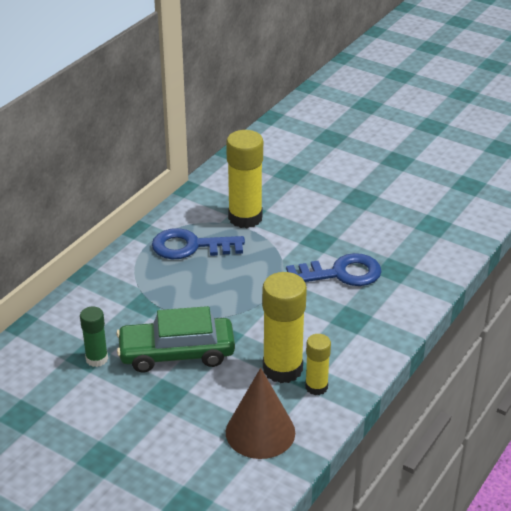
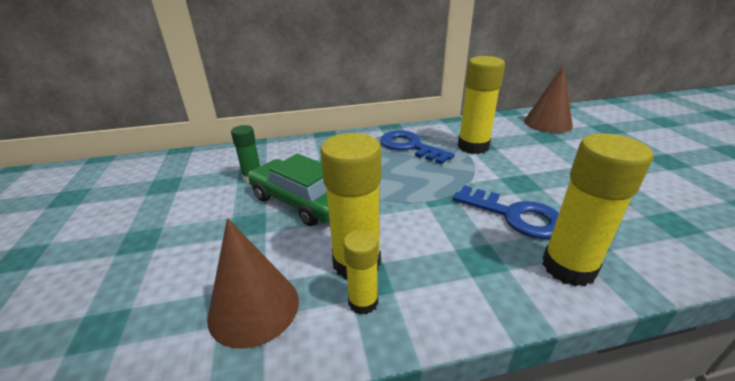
camera: 45 degrees right, 5 degrees down
(278, 153) = (547, 123): none -> brown cone
(401, 294) = (568, 267): none -> yellow glue stick

